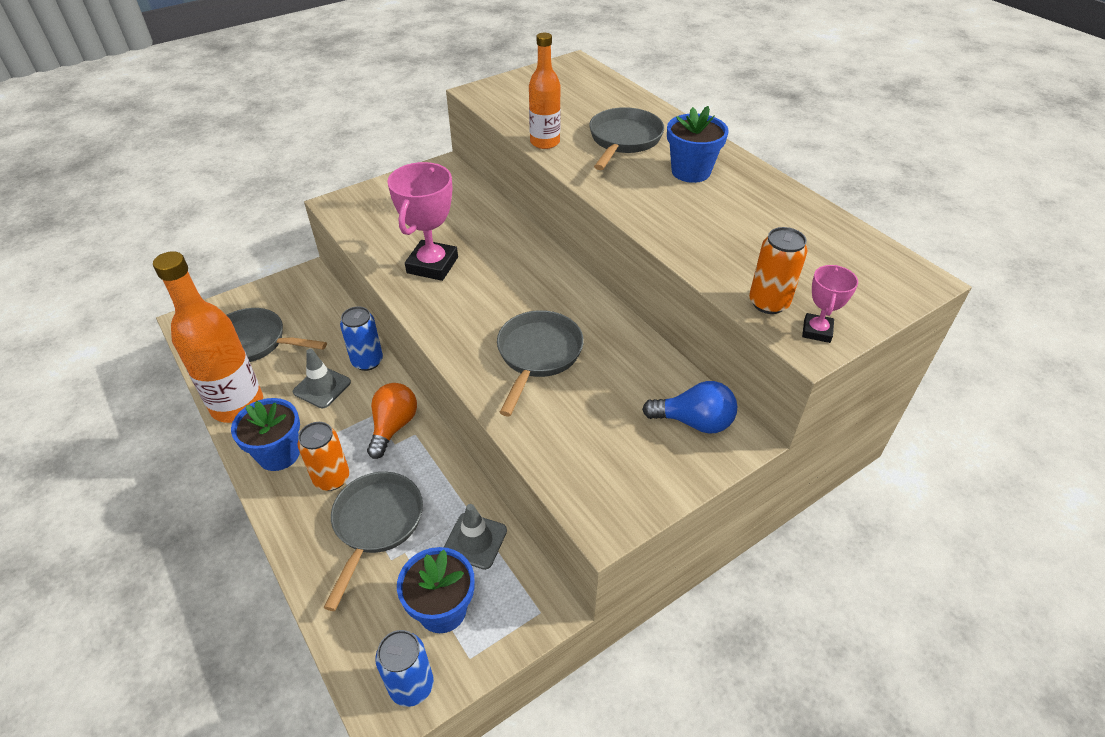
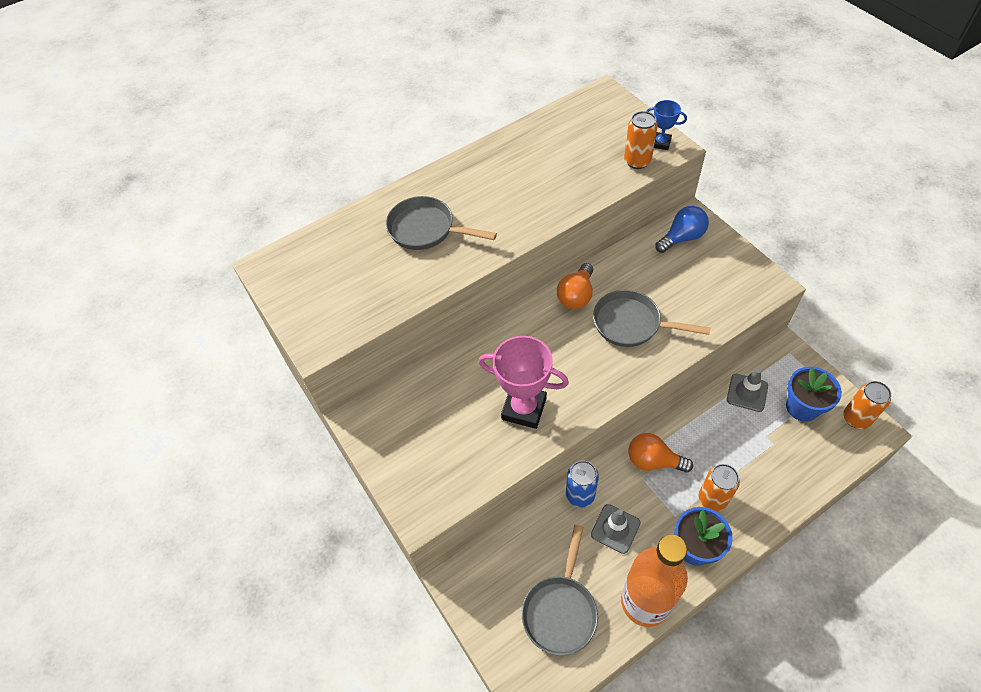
camera: 85 degrees left, 10 degrees up
(376, 524) = (747, 458): grey pan -> none
(411, 685) = (856, 418): blue can -> orange can
(545, 142) = (425, 285): orange bottle -> none
(584, 309) = (576, 296): none -> orange light bulb
(690, 172) = (478, 189): blue flower pot -> none
(694, 422) = (682, 238): blue light bulb -> blue light bulb turned 45 degrees clockwise
(817, 331) = (661, 143): pink trophy -> blue trophy

